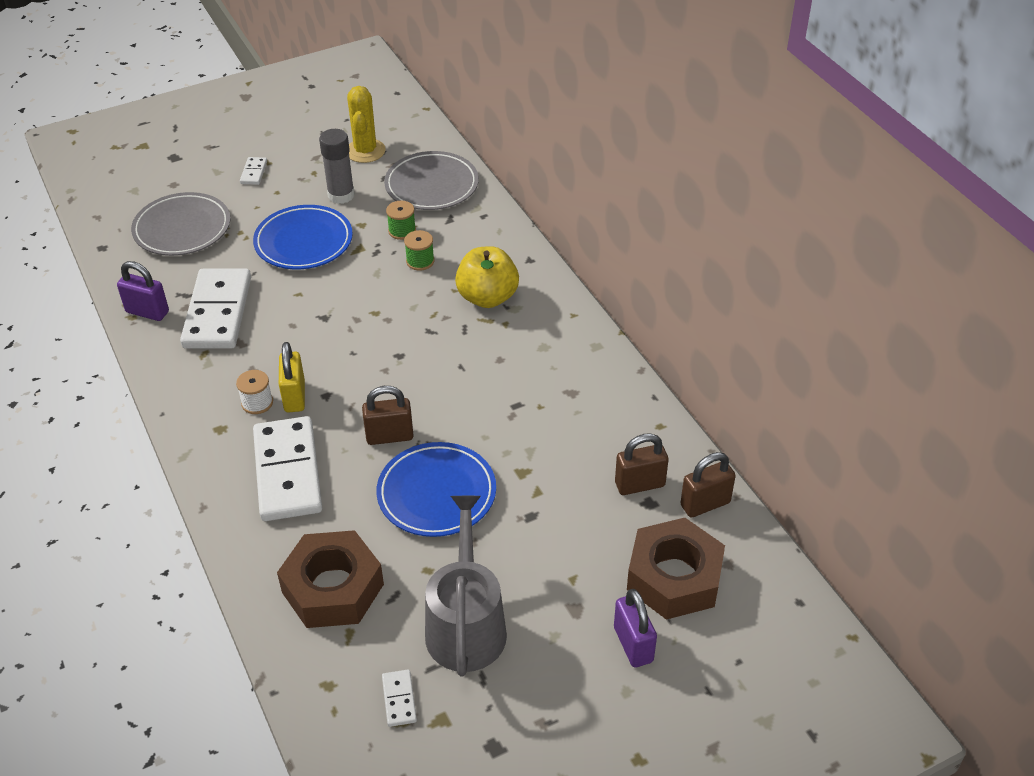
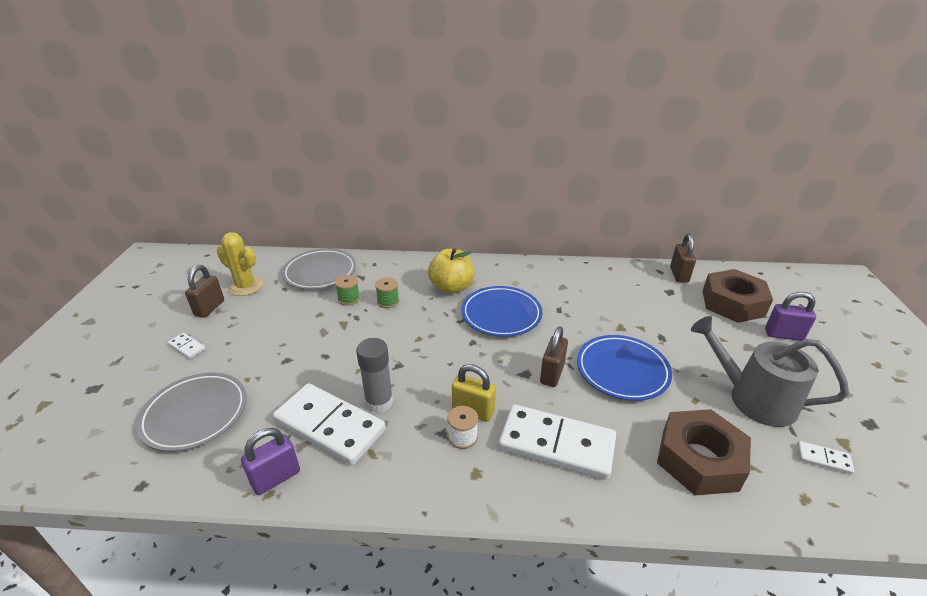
camera: 60 degrees left, 10 degrees down
(304, 242) = (303, 347): blue plate -> blue plate (501, 314)
(341, 195) = (276, 312): grey glue stick -> grey glue stick (379, 402)
(639, 484) = (653, 289): brown padlock -> brown padlock (209, 308)

